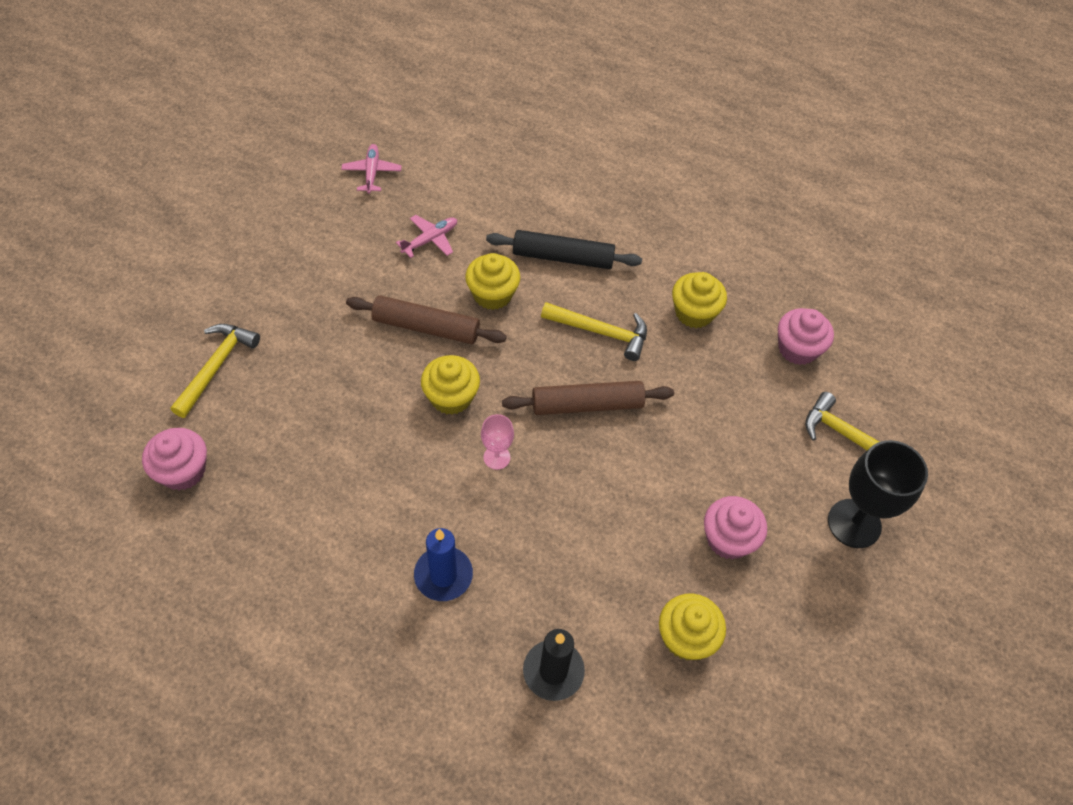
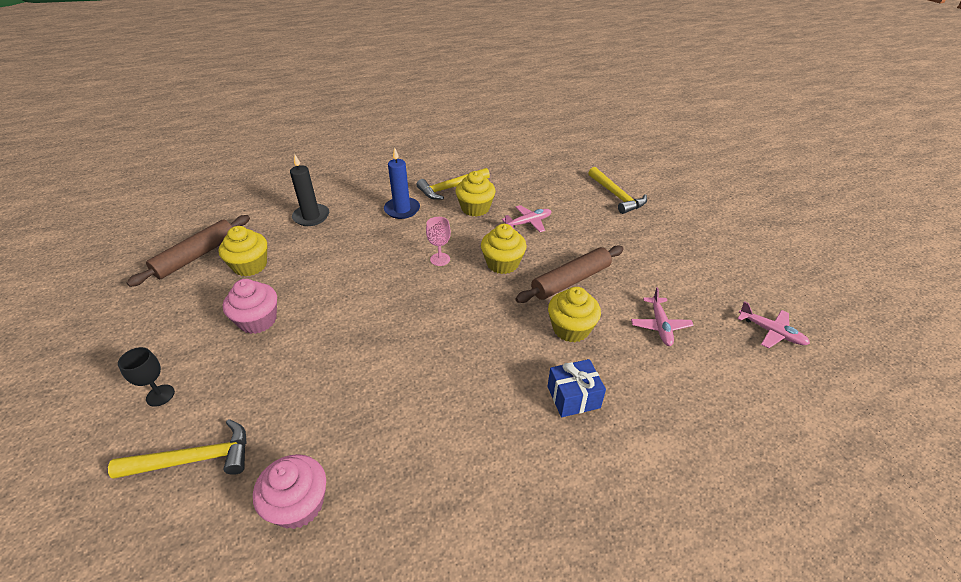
camera: 135 degrees right, 15 degrees down
(183, 471) = (556, 167): pink cupcake -> none
(354, 420) = (528, 223): none -> pink plane
(563, 257) = (573, 397): black rolling pin -> blue gift
(587, 404) = (425, 319): brown rolling pin -> brown rolling pin (196, 256)
(601, 332) = (473, 368): yellow hammer -> yellow hammer (451, 188)
(694, 313) = (424, 450): yellow cupcake -> yellow cupcake (475, 208)
(854, 523) = (160, 395): black goblet -> black goblet, size x0.52

